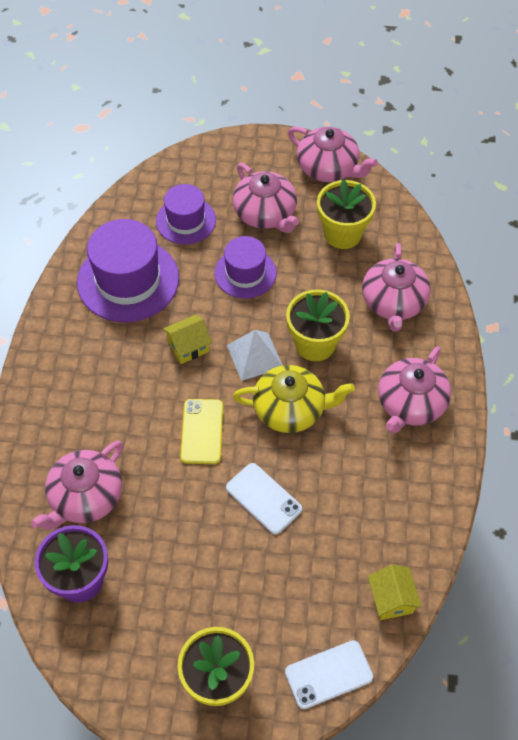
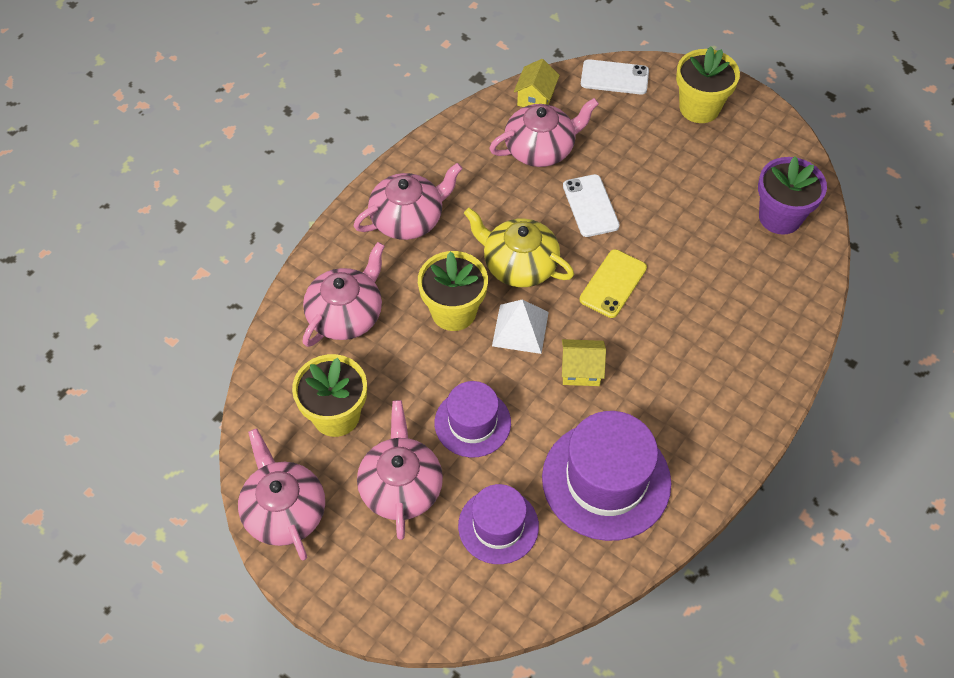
camera: 150 degrees left, 0 degrees up
(85, 497) = (749, 278): pink teapot -> pink teapot (540, 148)

